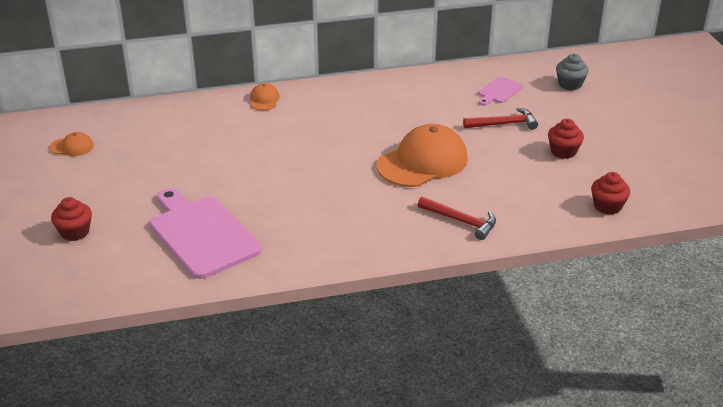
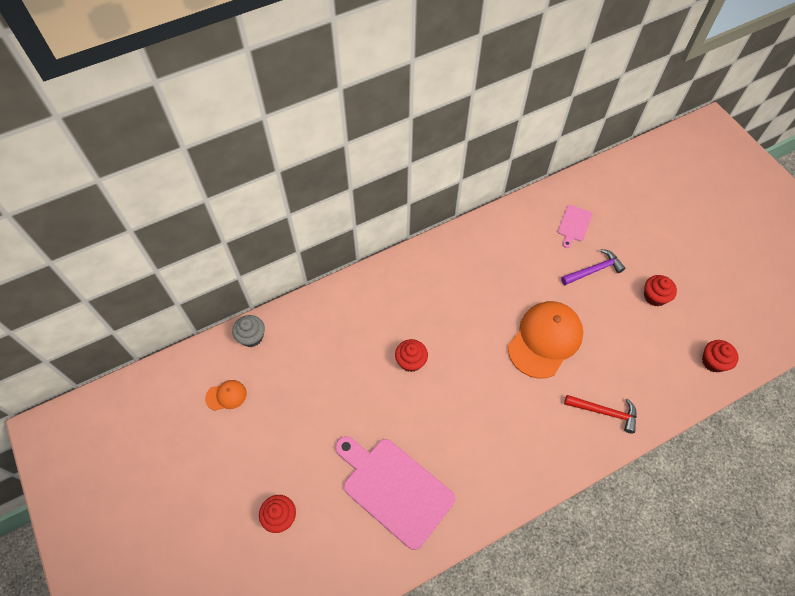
camera: 15 degrees left, 25 degrees up
(264, 100) = (375, 284): orange cap -> none
(270, 154) = (411, 361): none -> red cupcake
(504, 124) = (594, 270): red hammer -> purple hammer
(570, 84) = (629, 201): grey cupcake -> grey cupcake (251, 337)

